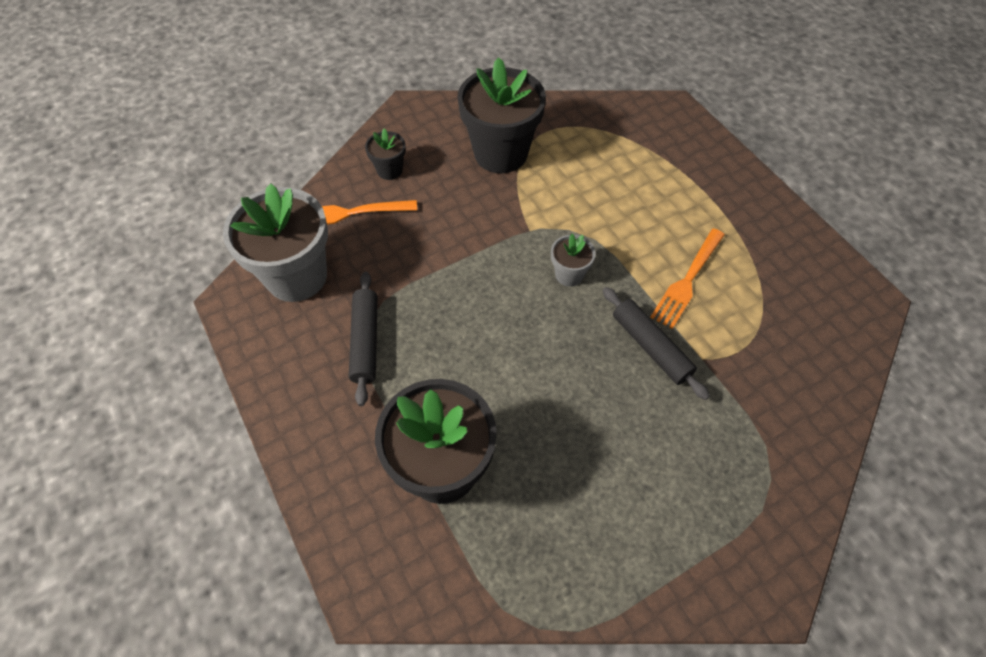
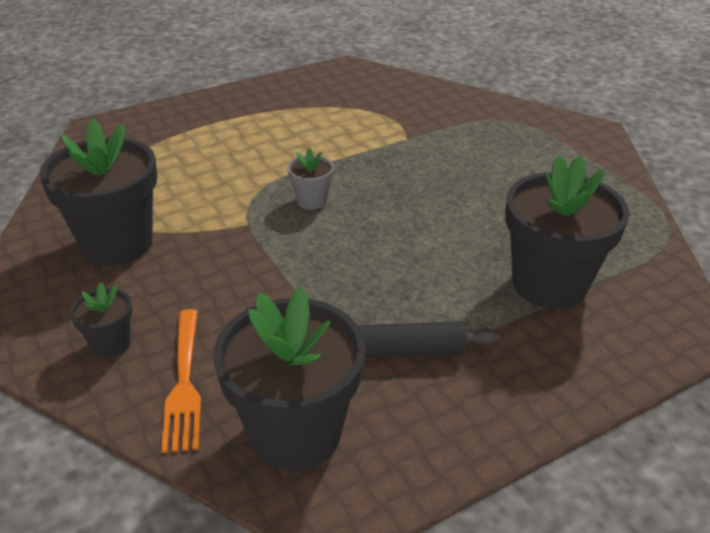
camera: 90 degrees left, 20 degrees down
(296, 276) = (295, 433): grey flower pot -> black flower pot
(650, 347) = (396, 161): black rolling pin -> none
(687, 280) = (323, 138): orange fork -> none

